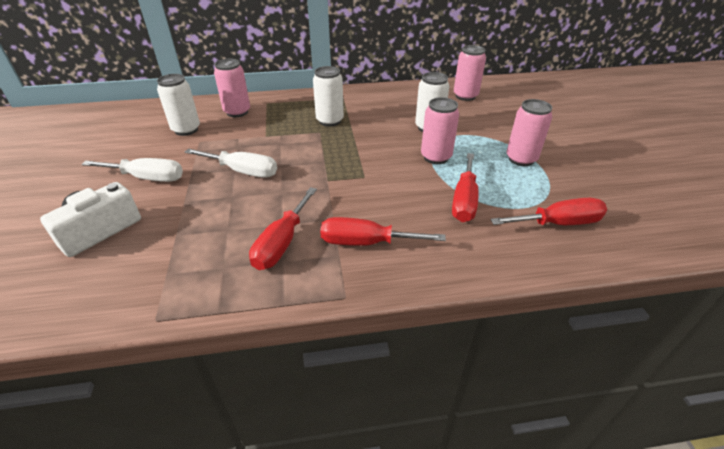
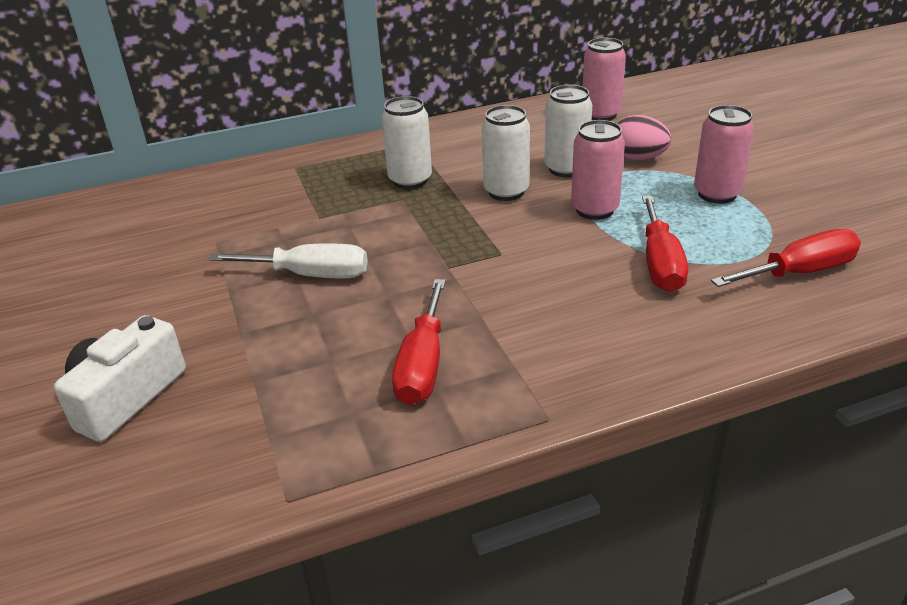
camera: 10 degrees left, 5 degrees down
(147, 178) = (160, 309): white screwdriver -> none
(186, 130) = (183, 227): white can -> white can (506, 191)
(237, 112) = (254, 188): pink can -> none
(366, 242) = (546, 343): red screwdriver -> none
(478, 127) = (638, 158): none -> pink egg

